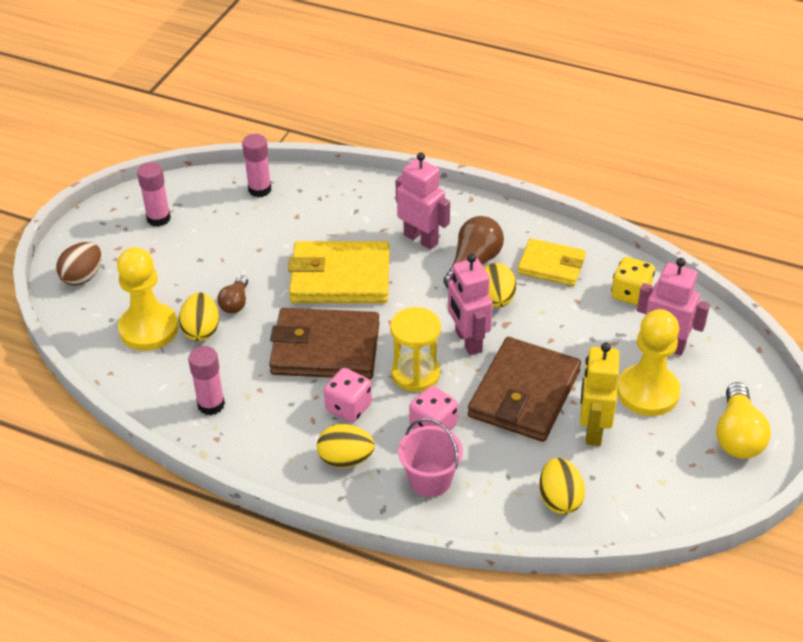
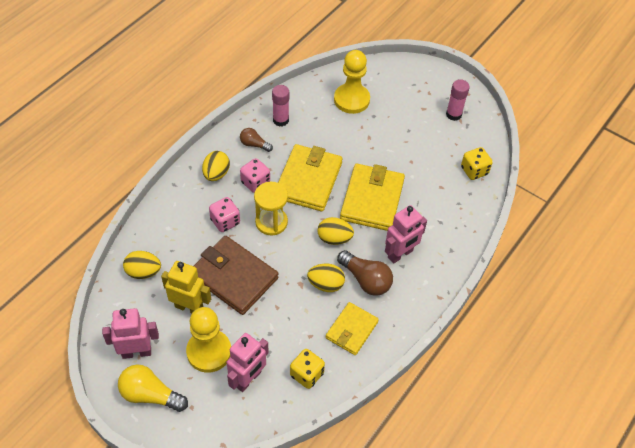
camera: 100 degrees right, 10 degrees up
(83, 277) = (405, 74): brown egg -> none
(201, 330) = (343, 123): yellow egg -> yellow egg (334, 238)
(235, 303) = (363, 142): brown light bulb -> brown light bulb (254, 144)
(259, 189) = (474, 171): pink glue stick -> yellow dice
(325, 348) = (308, 180): brown wallet -> yellow wallet
(430, 480) = (185, 211): pink bucket -> none
(468, 341) = (291, 257): pink robot -> pink robot (136, 352)

